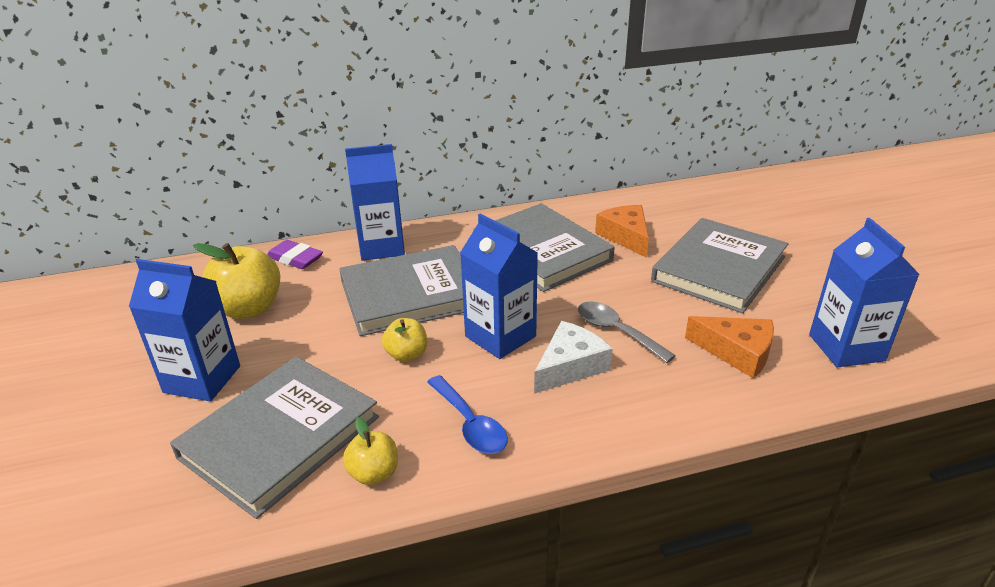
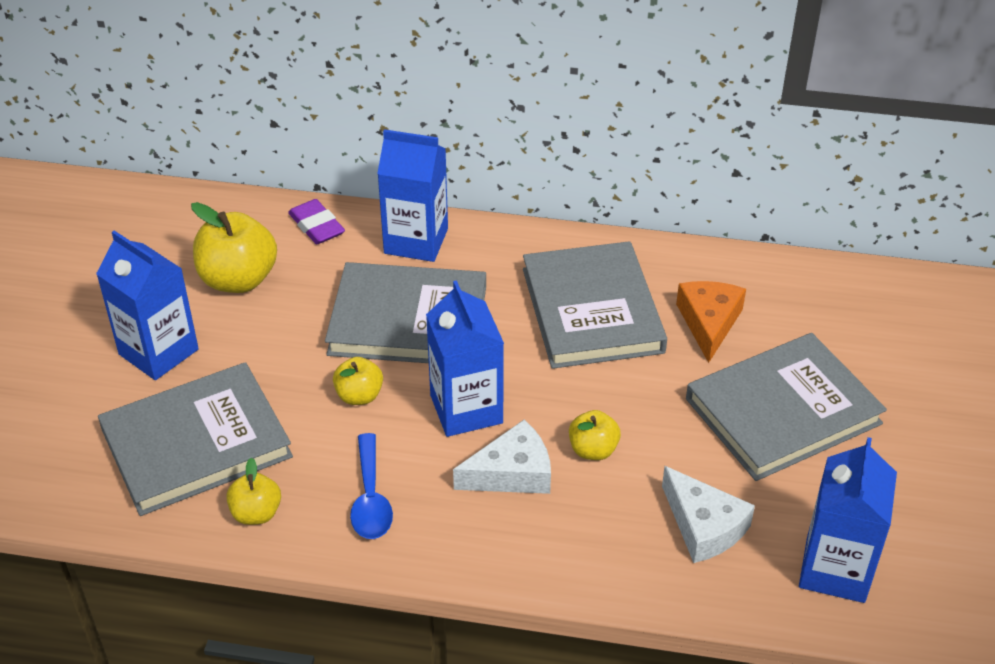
camera: 25 degrees right, 10 degrees up
(616, 331) = (593, 450): grey spoon -> yellow apple
(737, 352) = (704, 526): orange cheese -> white cheese

